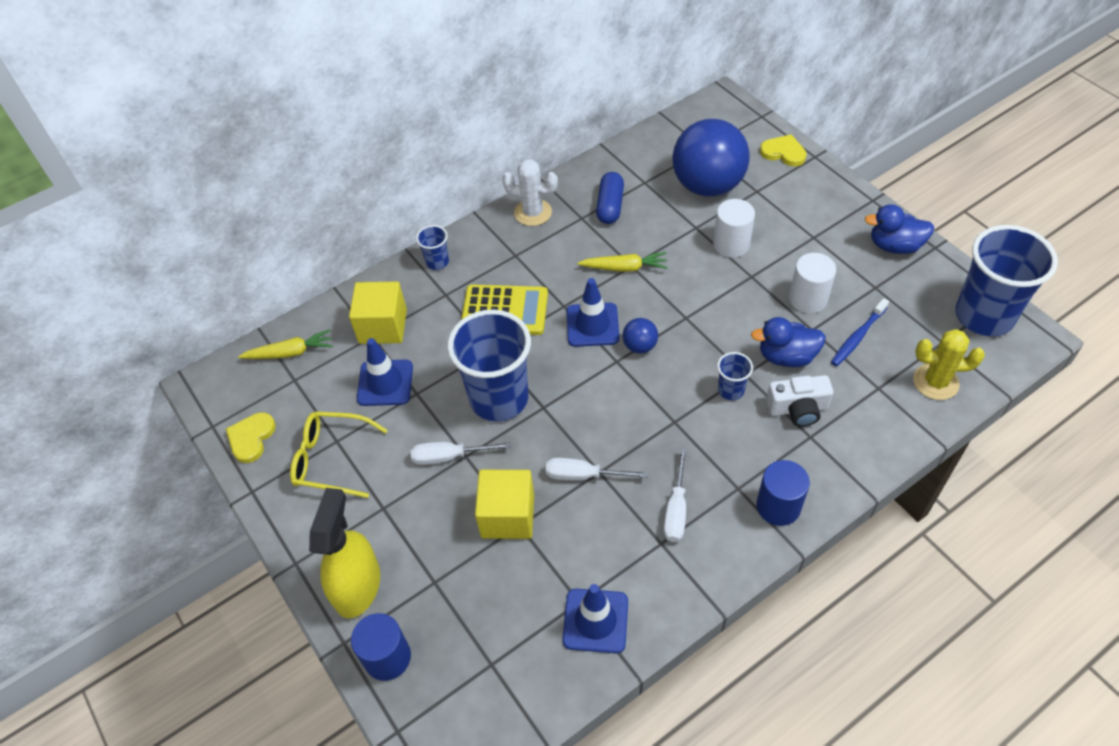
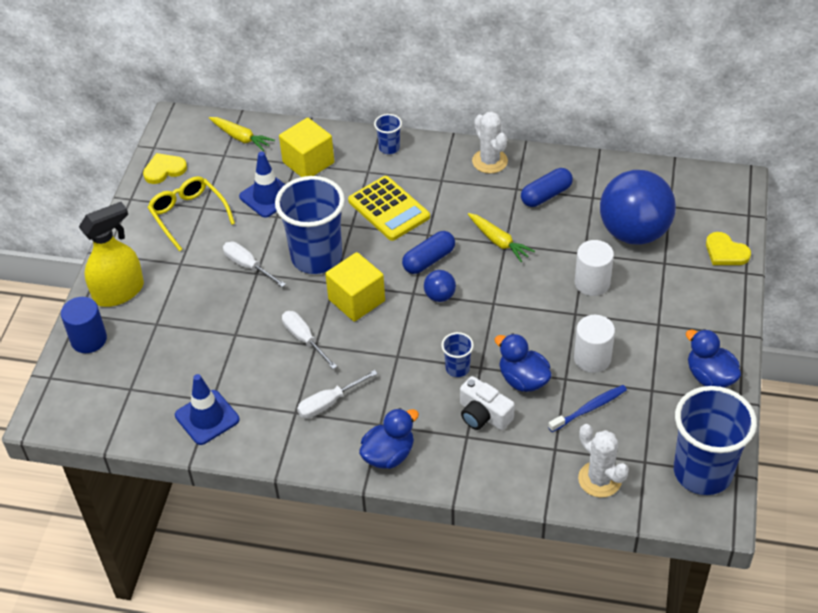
camera: 45 degrees right, 5 degrees down
(507, 516) = (236, 324): yellow cube -> yellow cube (356, 300)
(592, 325) = (429, 260): blue traffic cone -> blue capsule
(778, 506) = (388, 455): blue cylinder -> blue duck
(783, 152) = (725, 252): yellow heart -> yellow heart turned 150 degrees clockwise
(857, 337) = (589, 408): blue toothbrush -> blue toothbrush turned 150 degrees clockwise
(935, 382) = (599, 479): yellow cactus -> white cactus

